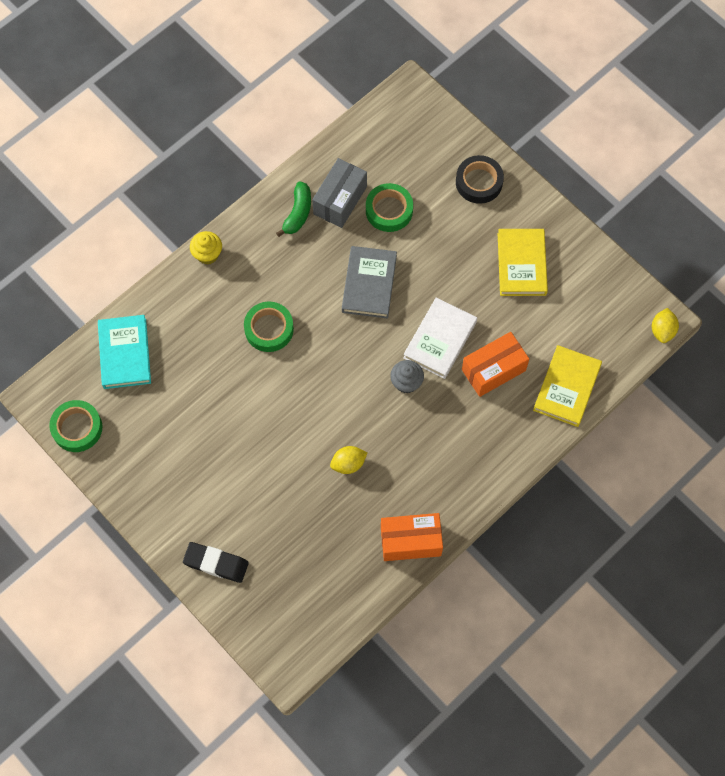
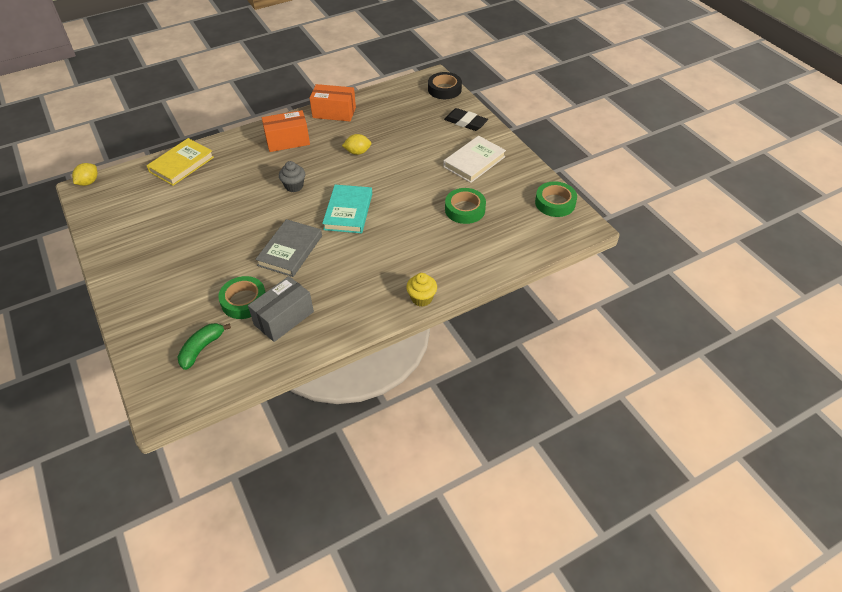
camera: 165 degrees left, 20 degrees down
(125, 353) = (510, 241): turquoise book -> turquoise book (348, 211)
(269, 329) = (386, 236): green tape -> green tape (465, 209)
(298, 213) = (327, 315): green banana -> green banana (202, 348)
(440, 340) = (254, 206): white book -> white book (474, 162)
(479, 182) = (151, 307): black tape -> black tape (444, 89)
(493, 370) = (226, 182): orange box -> orange box (287, 141)
(521, 264) = (159, 241): yellow book -> none

